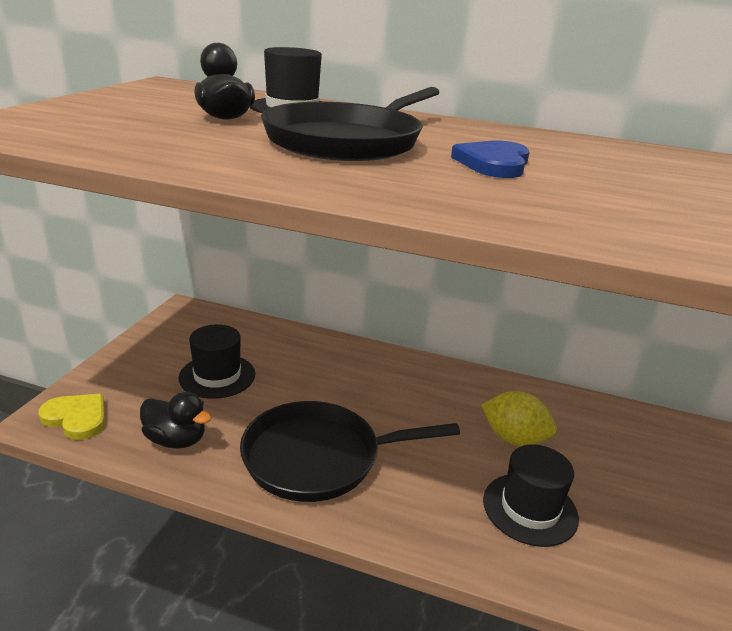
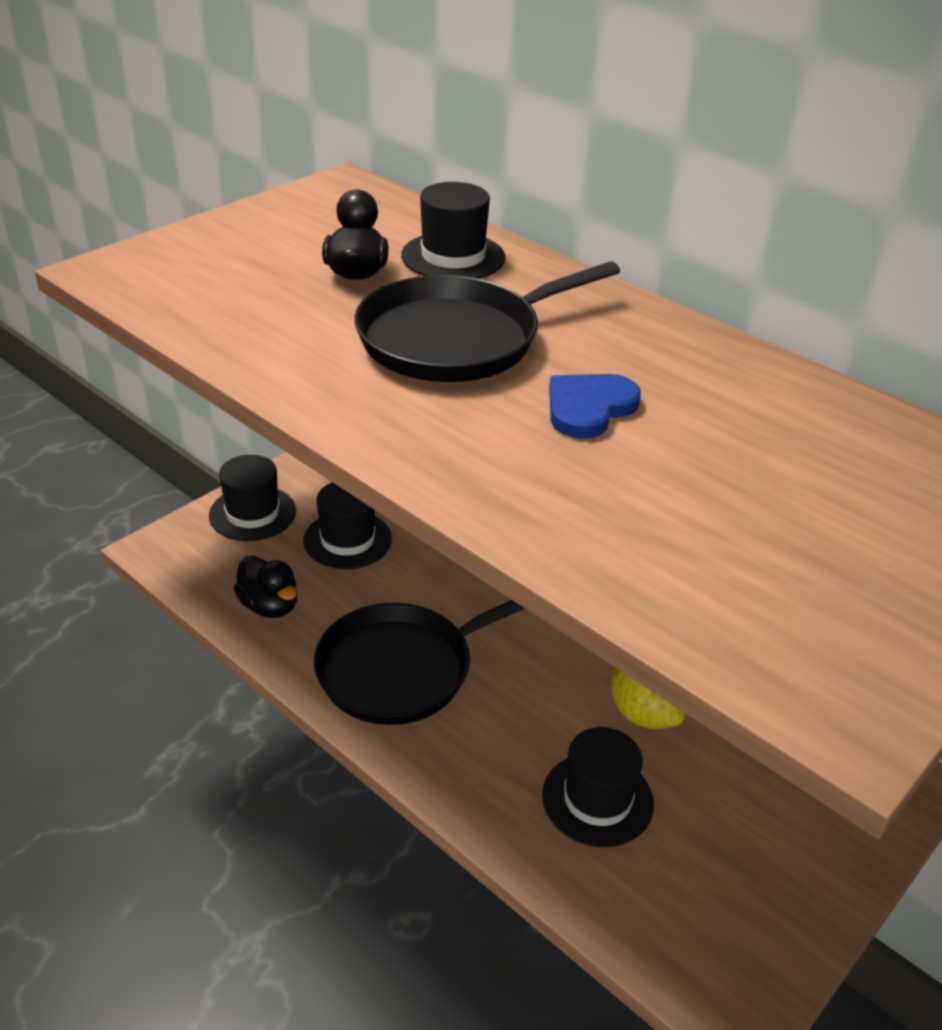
camera: 25 degrees right, 10 degrees up
(77, 418) = (188, 554): yellow heart -> none
(123, 375) = (252, 513): none -> black hat
(319, 457) = (402, 669): black pan -> black pan turned 45 degrees counterclockwise

